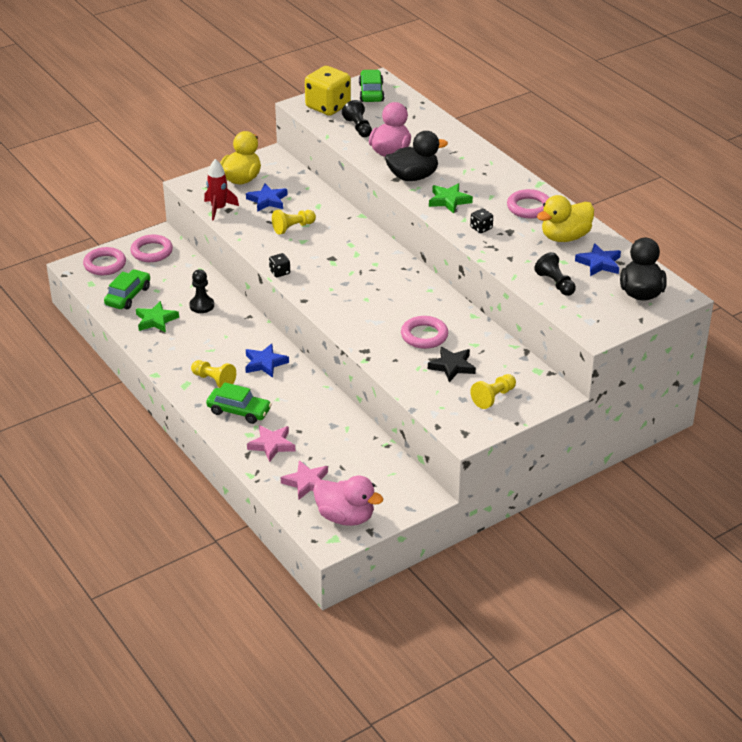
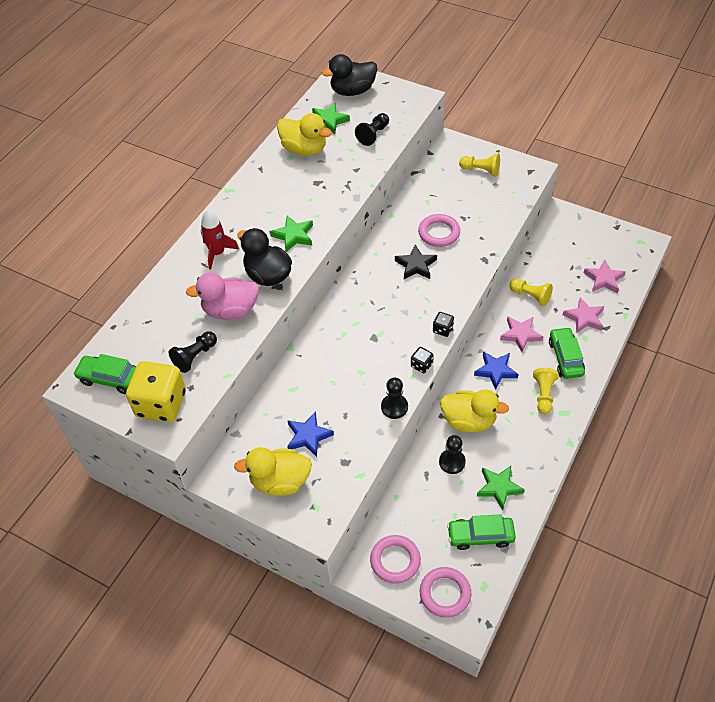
camera: 115 degrees left, 15 degrees up
(218, 209) = (349, 472): red rocket -> red rocket (217, 253)
(230, 328) = (469, 421): none -> yellow duck
(253, 246) = (394, 407): none -> black pawn
(290, 395) = (520, 335): none -> pink star
(293, 227) = (344, 390): yellow pawn -> yellow pawn (530, 296)
(345, 517) = (616, 244): pink duck -> none
(371, 93) = (111, 378): green car -> green car turned 45 degrees clockwise
(452, 366) = (463, 204): black star -> black star (416, 265)
(481, 228) = (324, 200): black dice -> black dice (442, 329)
(529, 207) = (272, 183): pink ring -> none
(599, 263) = (329, 121): blue star -> green star

